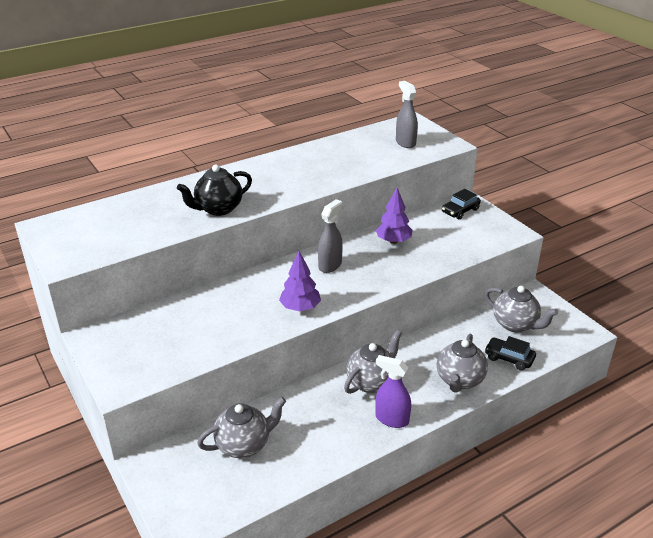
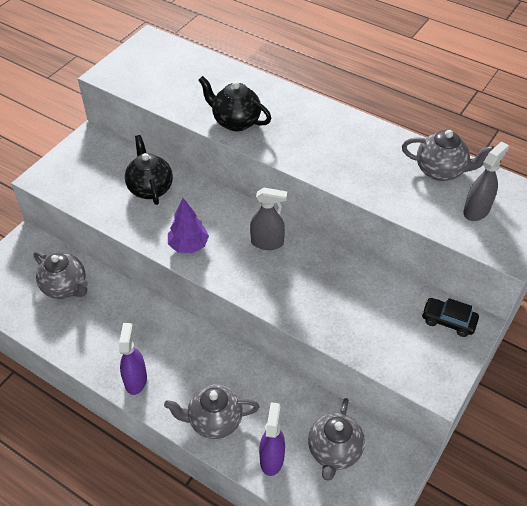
camera: 65 degrees right, 15 degrees up
(208, 313) = (150, 188): none -> black teapot
(372, 382) = (178, 348): grey teapot -> grey teapot (441, 171)
(393, 241) = (342, 278): purple tree -> none
(509, 358) = (272, 458): black car -> purple spray bottle

